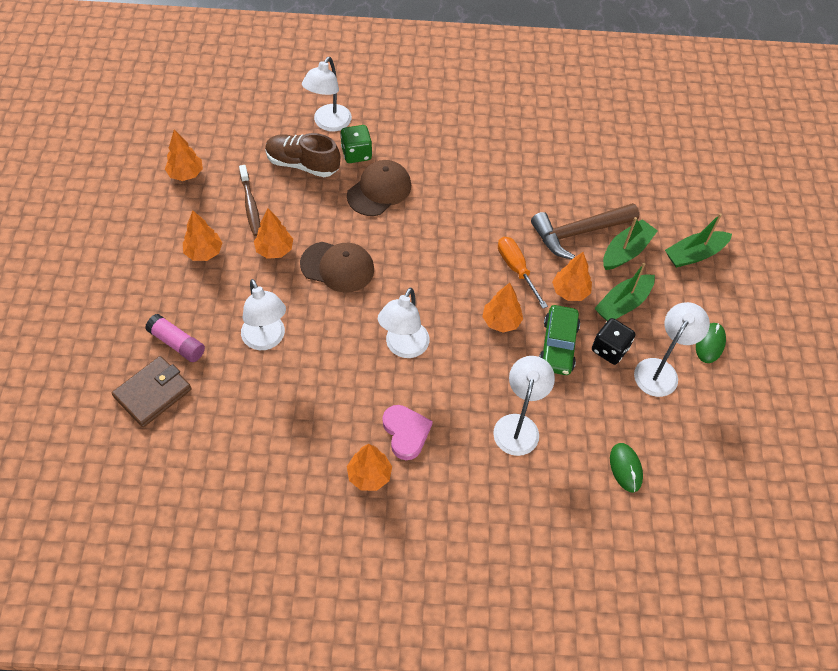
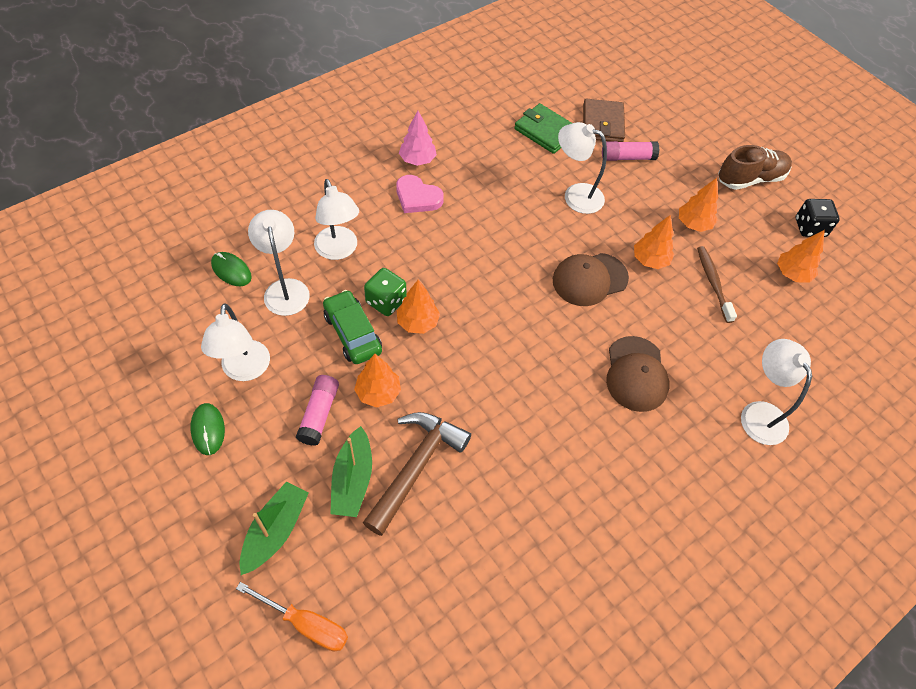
camera: 140 degrees right, 0 degrees up
(215, 423) = (545, 131): none -> green wallet
(250, 205) = (713, 283): brown toothbrush -> brown toothbrush turned 45 degrees clockwise
(302, 164) = (725, 351): brown shoe -> brown shoe (750, 179)
(356, 153) = (698, 398): green dice -> green dice (386, 301)
(369, 475) = (417, 160): orange tree -> pink tree
(403, 347) = (475, 251): white lamp -> white lamp (285, 289)
(516, 269) = (444, 381): orange screwdriver -> orange screwdriver (306, 624)
(609, 349) = (304, 360): black dice -> black dice (810, 227)
(622, 304) = (319, 414): green boat -> pink glue stick

